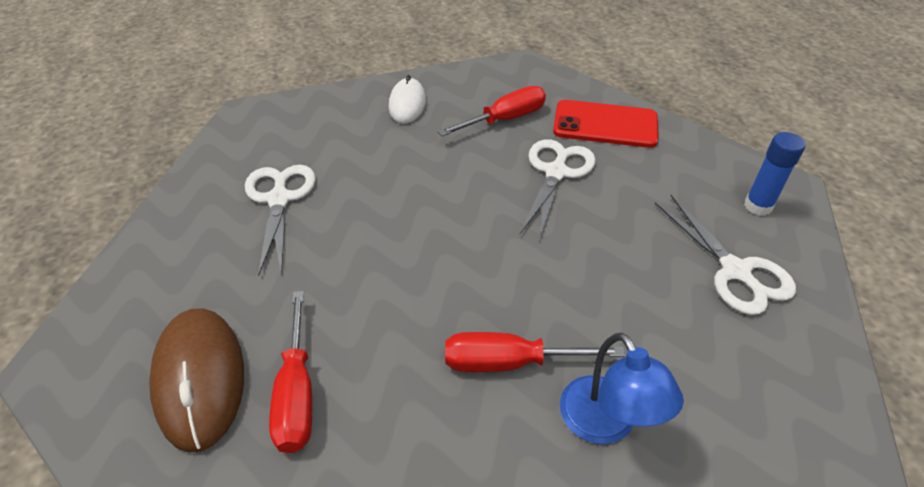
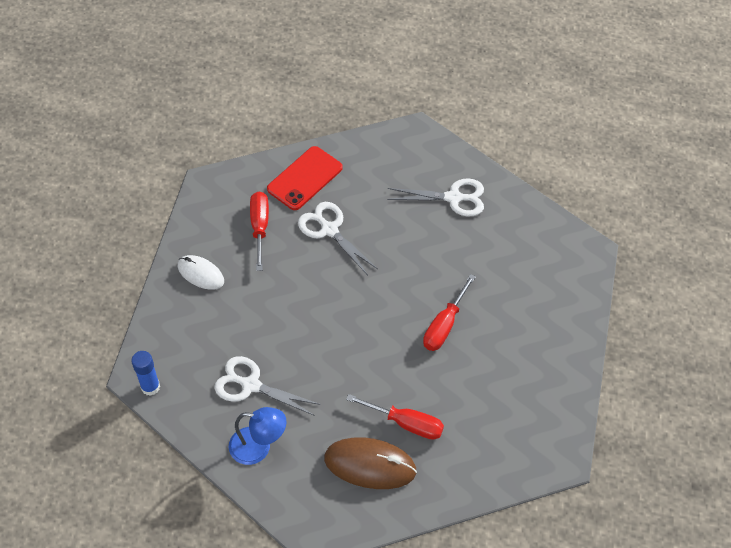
camera: 60 degrees left, 10 degrees up
(605, 424) = (498, 306): blue lamp -> blue lamp (258, 447)
(758, 206) = (420, 155): blue glue stick -> blue glue stick (150, 387)

